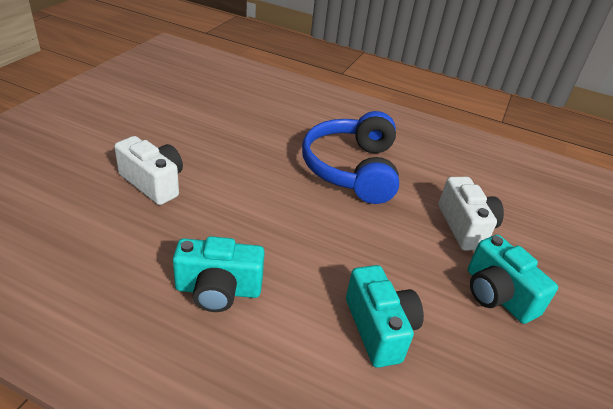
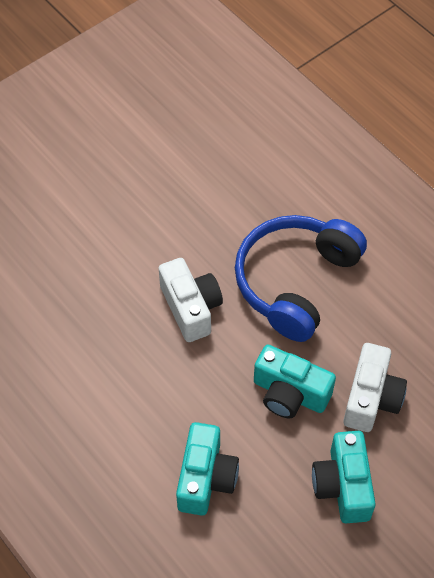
camera: 30 degrees right, 20 degrees up
(153, 183) = (79, 246): white camera -> white camera (191, 308)
(218, 290) = (88, 392): turquoise camera -> turquoise camera (289, 393)

